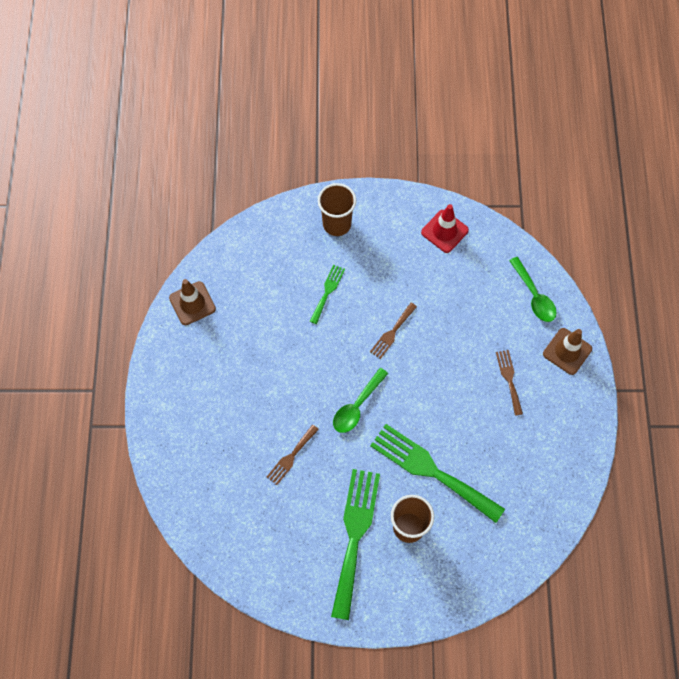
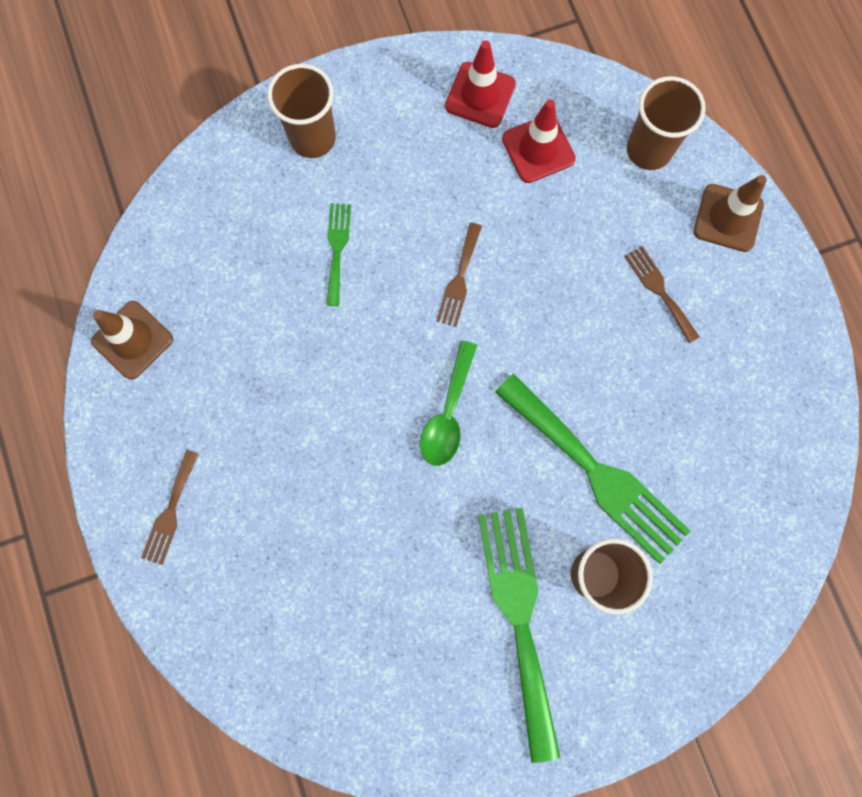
camera: 20 degrees left, 10 degrees up
(291, 457) = (376, 529): brown fork -> brown fork (170, 512)
(431, 470) = (596, 473): green fork -> green fork turned 150 degrees counterclockwise
(467, 273) = (538, 149): none -> red traffic cone
(534, 296) = (649, 150): green spoon -> brown cup

